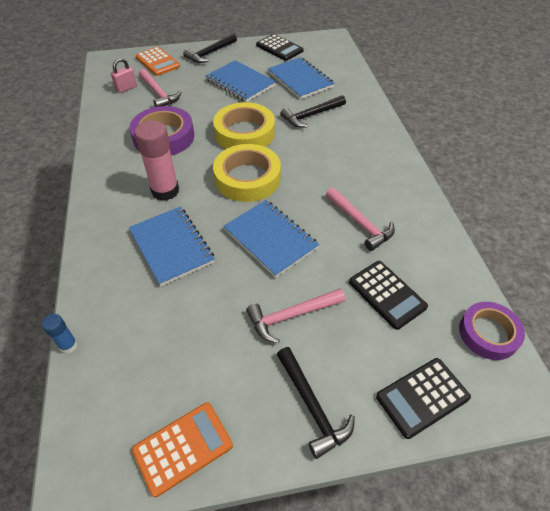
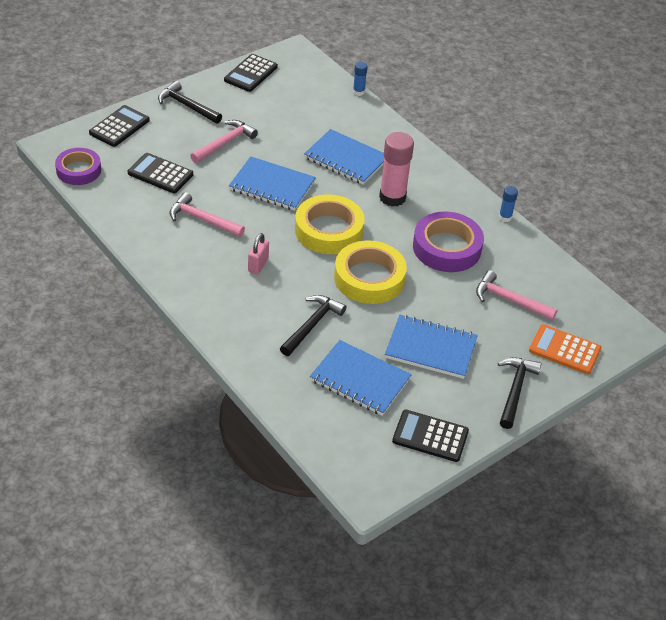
camera: 150 degrees right, 5 degrees down
(91, 146) = (505, 217): none -> blue glue stick
(126, 88) = (553, 295): pink padlock -> pink padlock (258, 265)
(183, 448) = (251, 73): orange calculator -> black calculator

